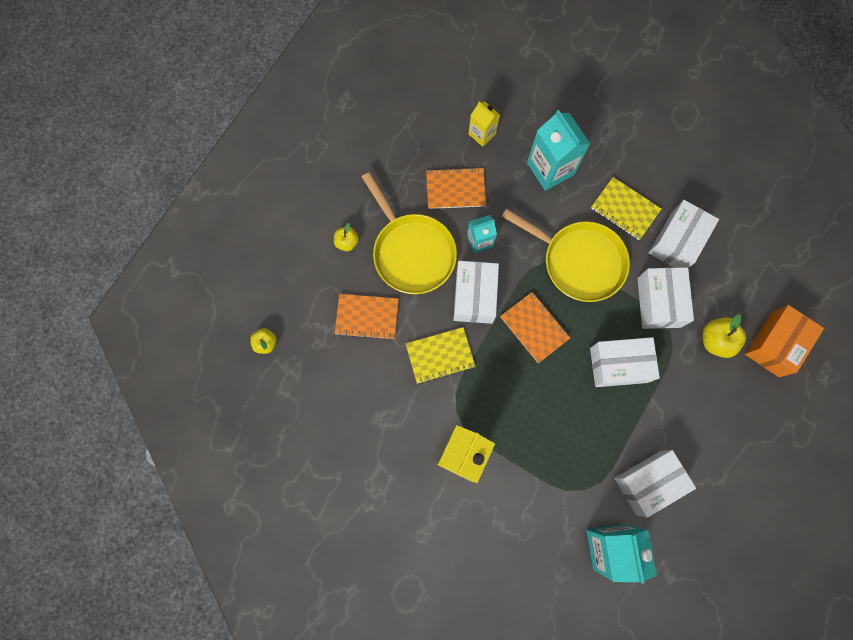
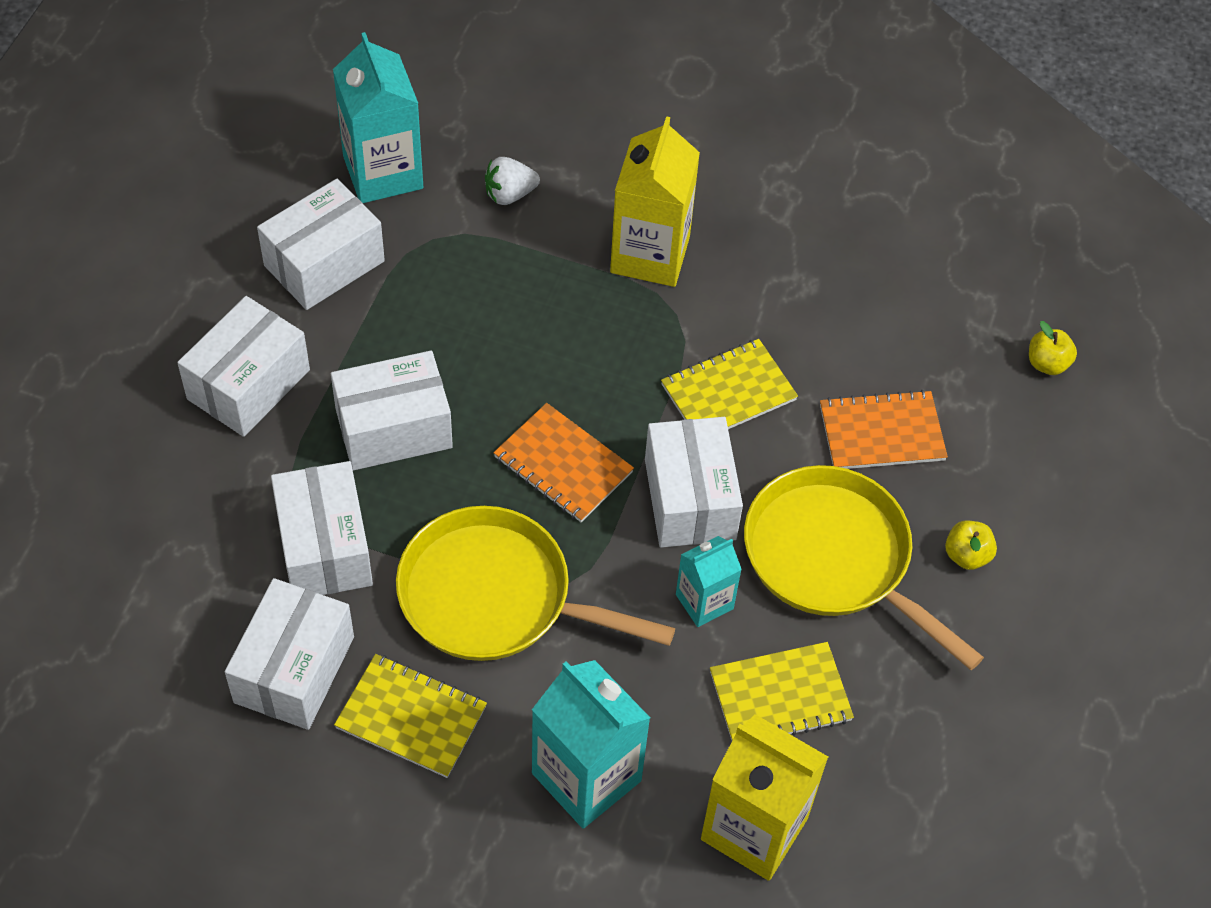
camera: 165 degrees right, 20 degrees down
(455, 189) = (780, 696): orange notebook -> yellow notebook
(482, 134) = (754, 828): yellow carton -> yellow carton, size x1.74
(535, 515) = (509, 194): none -> white strawberry
(693, 406) = (248, 384): none -> white box
(716, 340) = (207, 498): yellow apple -> none
(774, 344) = (91, 510): orange box -> none

